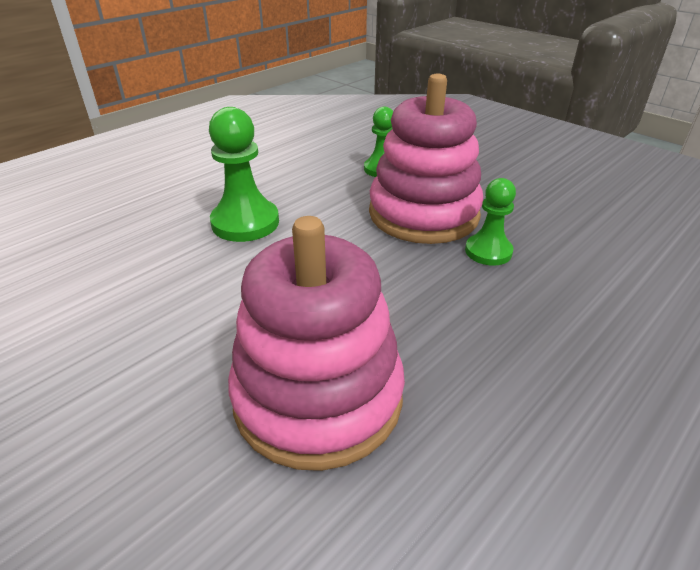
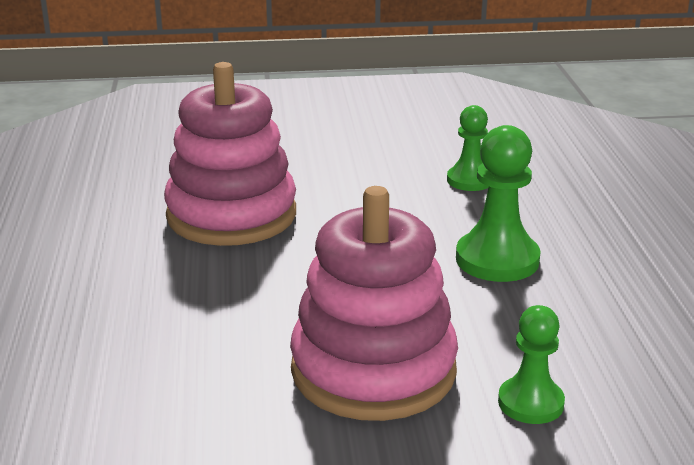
camera: 130 degrees right, 10 degrees down
(488, 251) = (249, 368): green pawn -> green pawn (469, 180)

